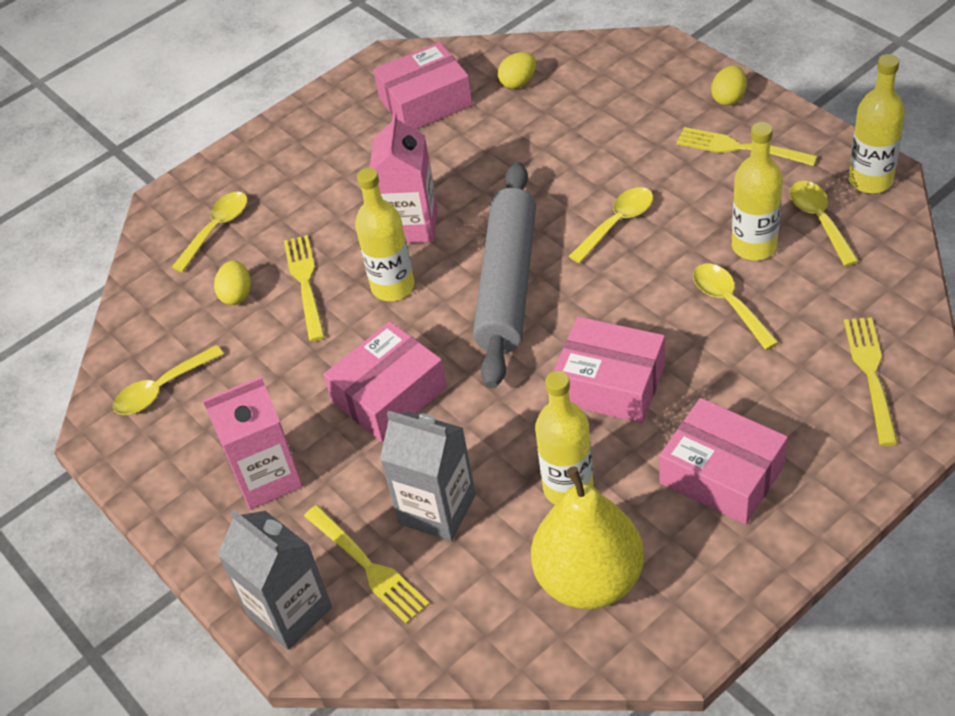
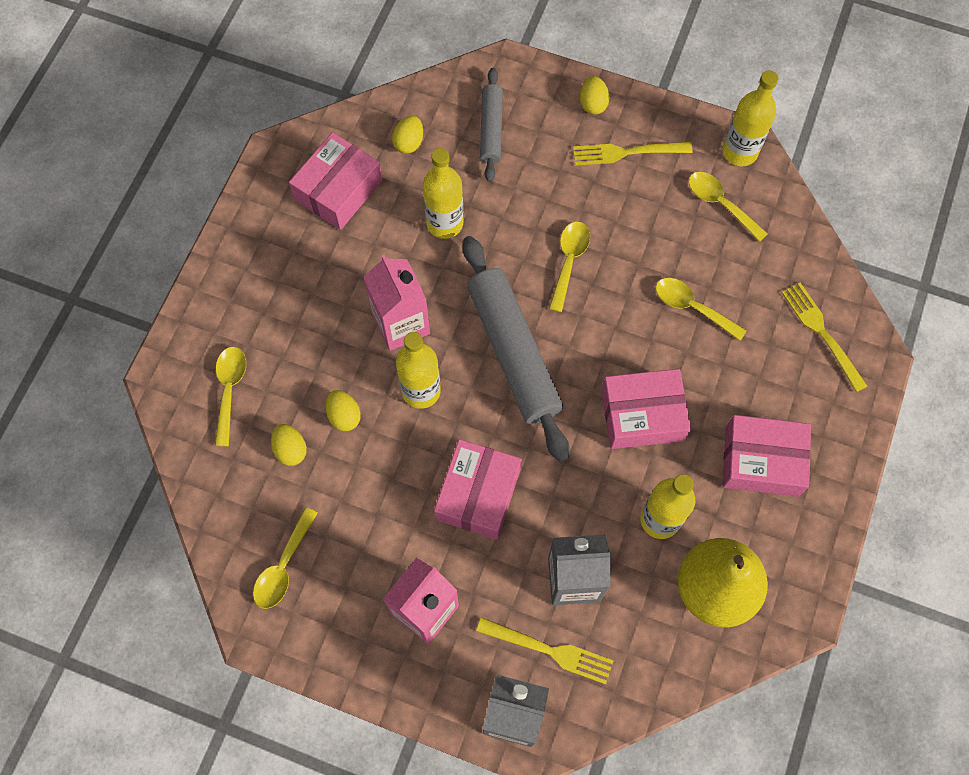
camera: 35 degrees left, 20 degrees up
(305, 283) = (344, 416): yellow fork -> yellow egg
(607, 92) = (491, 129): none -> grey rolling pin
(754, 246) = (684, 246): yellow bottle -> yellow bottle (445, 223)

